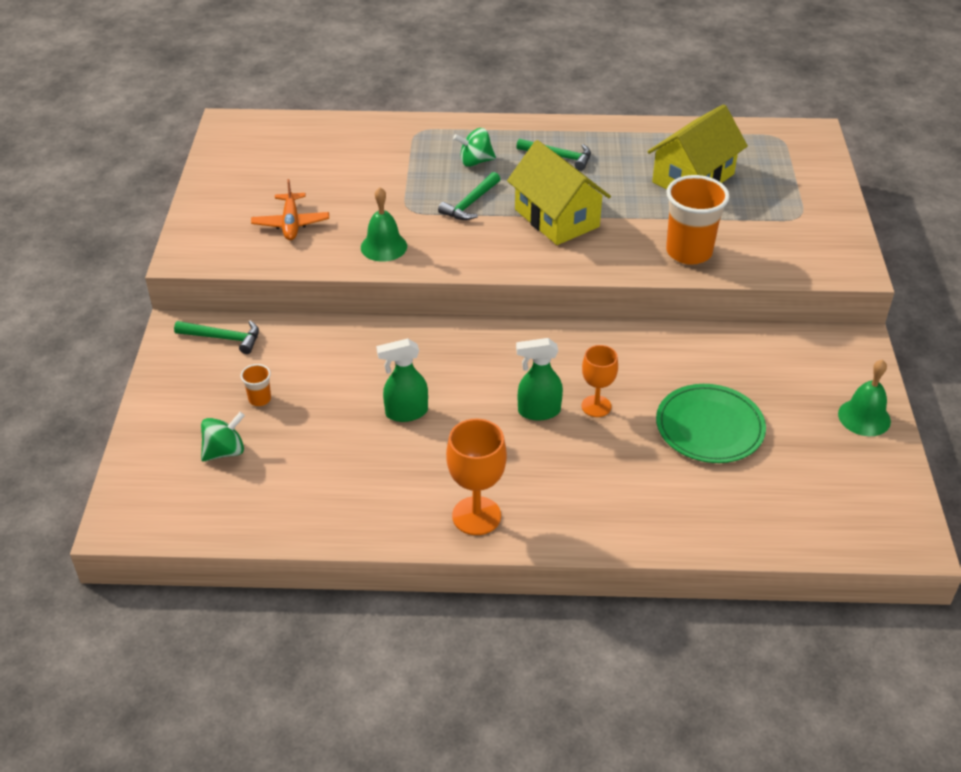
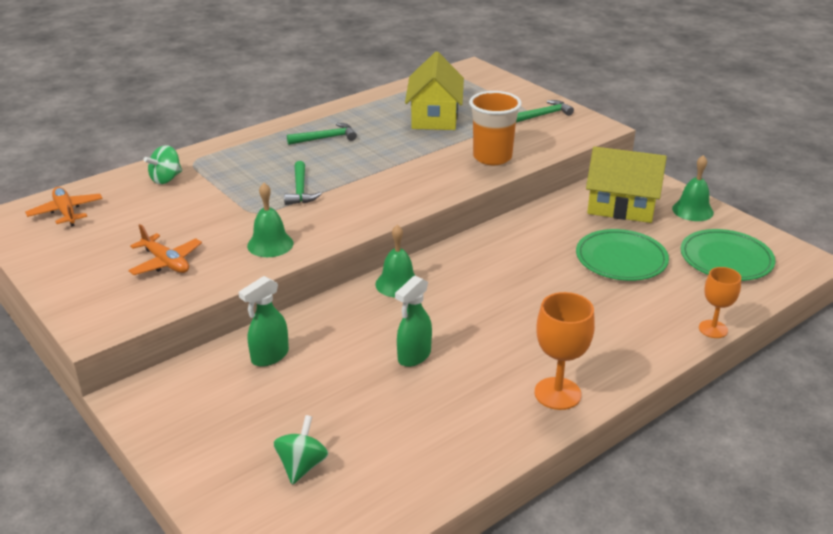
camera: 40 degrees left, 10 degrees down
(223, 338) = (186, 384): green hammer -> green hammer (543, 115)
(260, 399) = (281, 411): orange cup -> none
(273, 139) = (66, 212): none -> orange plane
(474, 339) = (398, 284): none -> green bell
(475, 161) = (266, 164): green spinning top -> green spinning top (166, 179)
(538, 411) = (505, 305): green spray bottle -> green spray bottle (269, 357)
(556, 218) = (377, 174): yellow house -> yellow house (621, 207)
(596, 406) = (538, 283): orange goblet -> orange goblet (713, 329)
(821, 488) = (726, 259): none -> green plate

